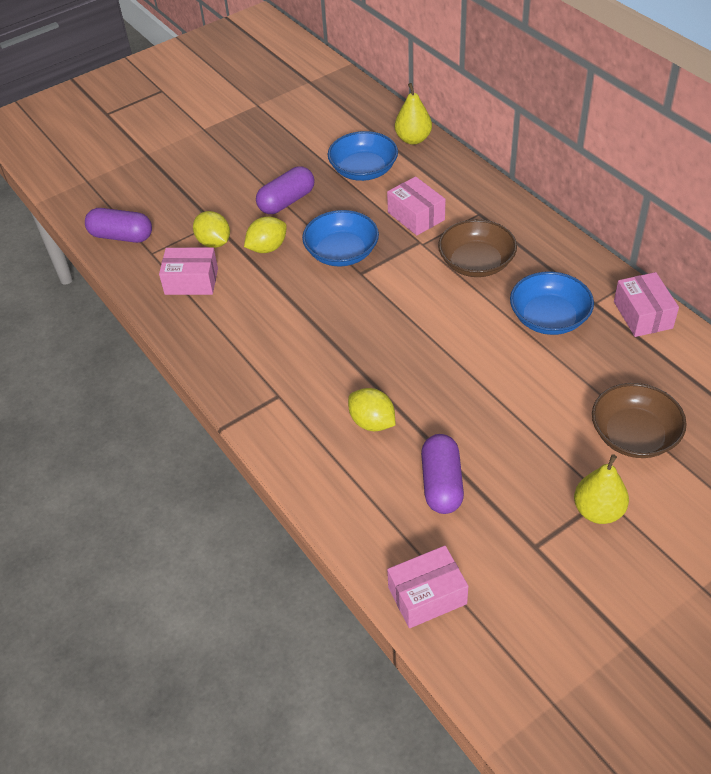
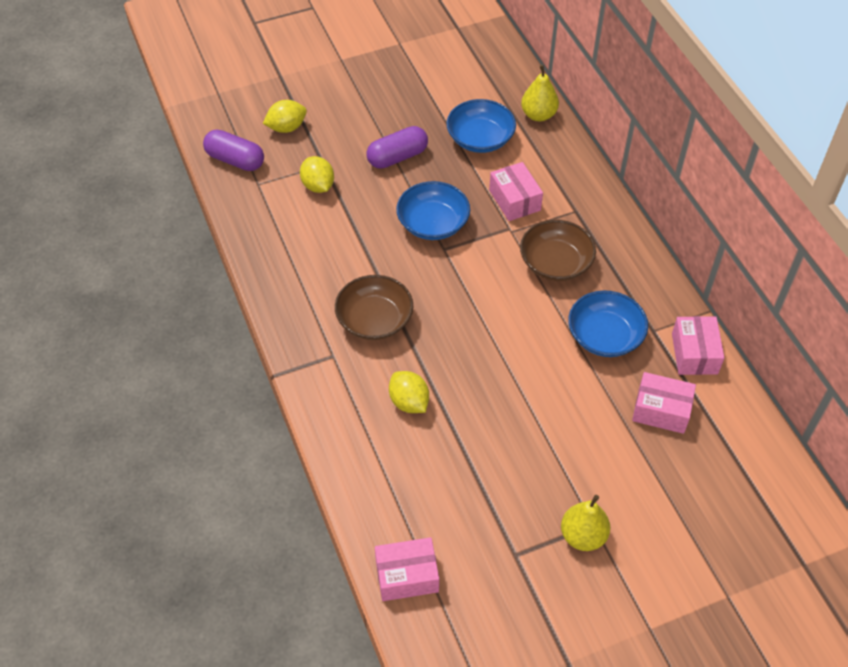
camera: 10 degrees right, 5 degrees up
(191, 281) = (286, 222): pink box -> pink box (661, 410)
(267, 248) = (365, 203): yellow lemon -> yellow lemon (286, 128)
(441, 484) = (452, 476): purple capsule -> none
(634, 435) = (641, 472): brown bowl -> brown bowl (374, 320)

